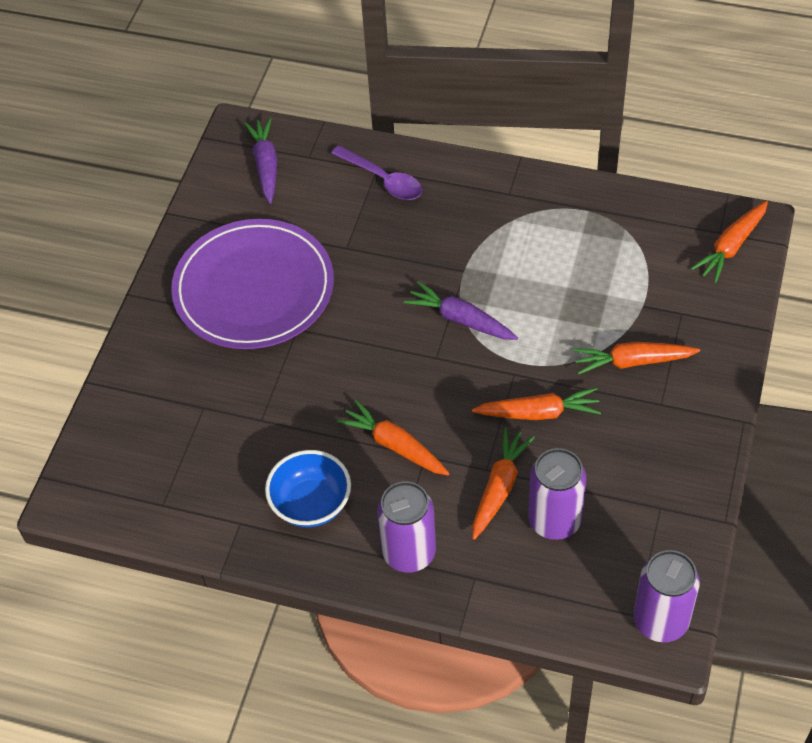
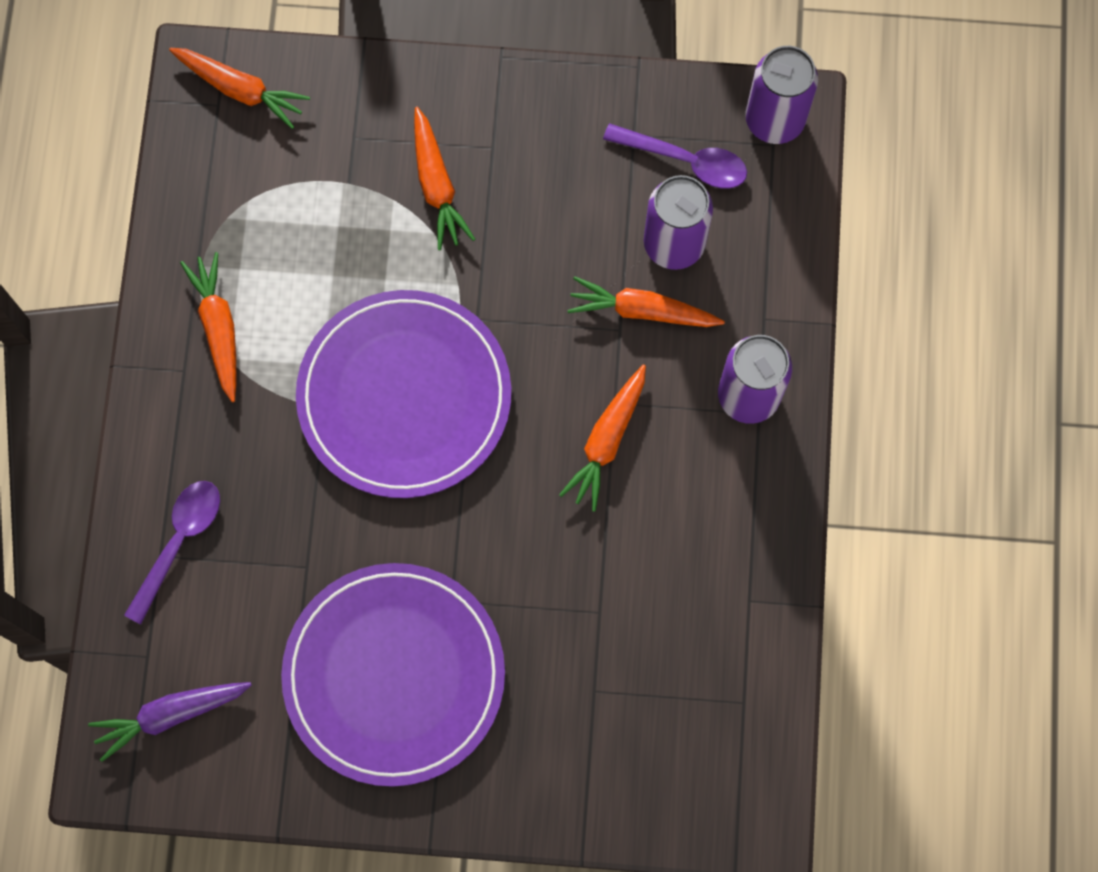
camera: 105 degrees left, 20 degrees up
(311, 504) = (706, 522): blue bowl -> none
(461, 319) = (404, 396): purple carrot -> purple plate
(539, 413) = (529, 282): orange carrot -> orange carrot (218, 328)
(630, 542) = (685, 160): none -> purple spoon

